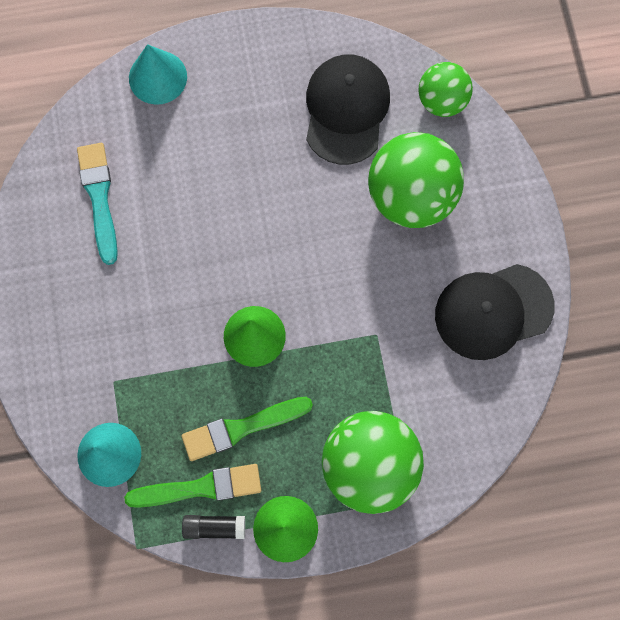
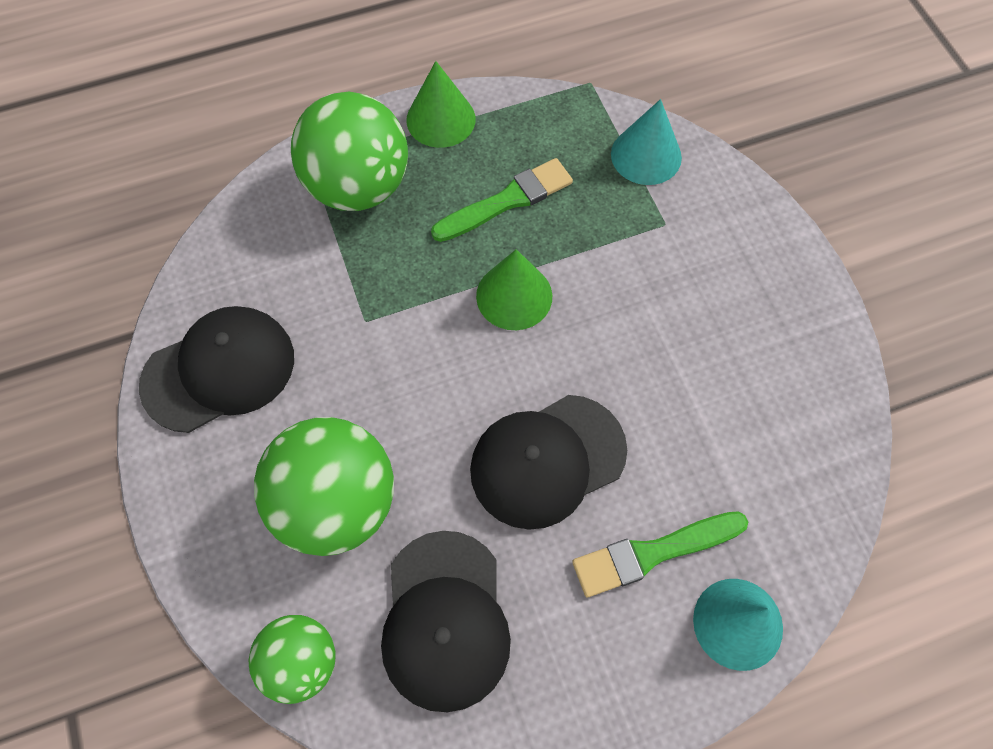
camera: 170 degrees right, 10 degrees down
(99, 198) = (758, 429): turquoise brush -> none
(200, 487) = (539, 141): green brush -> green brush (653, 553)
(214, 527) = (515, 110): black glue stick -> none
(257, 201) = (547, 460): none -> black cap

